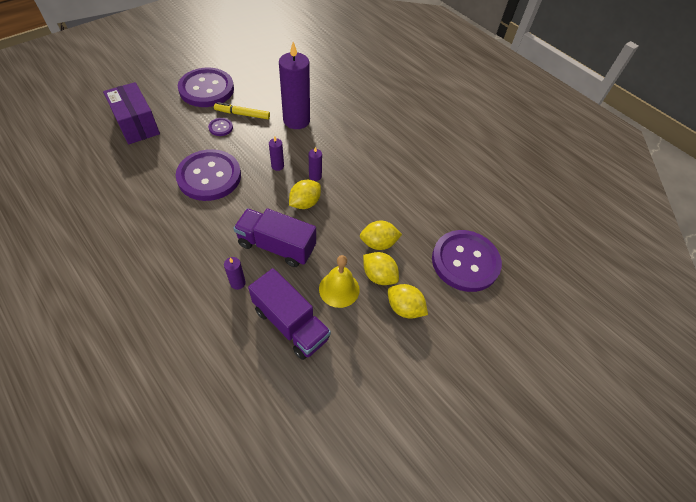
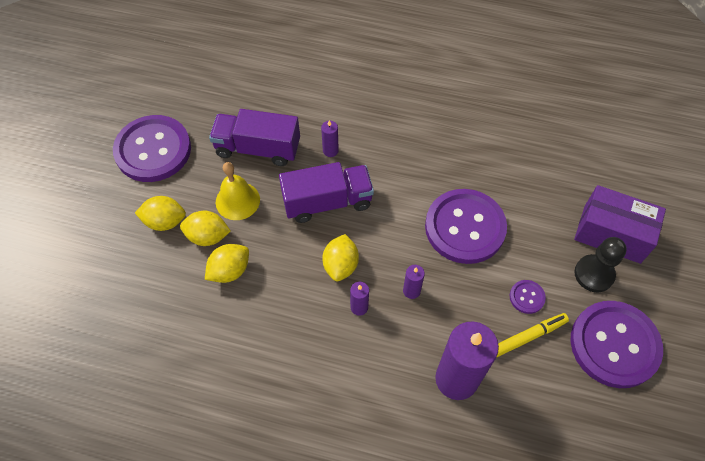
camera: 150 degrees right, 5 degrees up
(173, 116) = (594, 274): none -> black pawn
(465, 262) = (123, 311): purple button -> purple button (153, 150)

